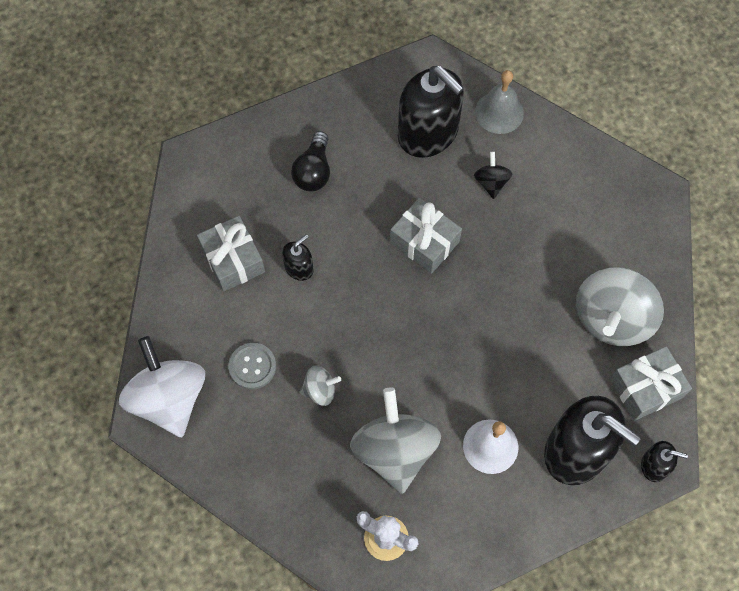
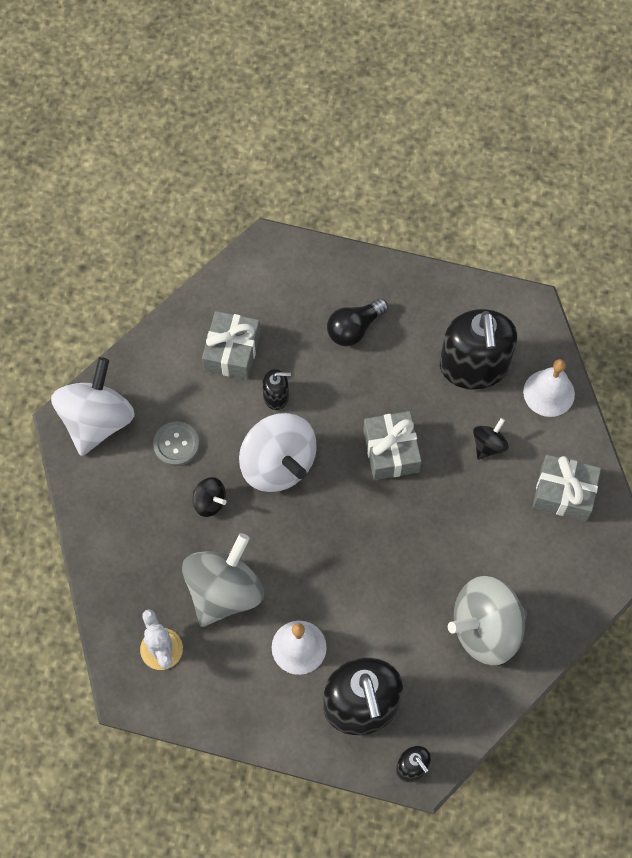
camera: 40 degrees right, 0 degrees up
(320, 390) = (209, 502): grey spinning top -> black spinning top
(347, 318) = (278, 464): none -> white spinning top
(499, 112) = (549, 393): grey bell -> white bell
(646, 388) = (462, 704): grey gift -> grey gift (564, 493)

